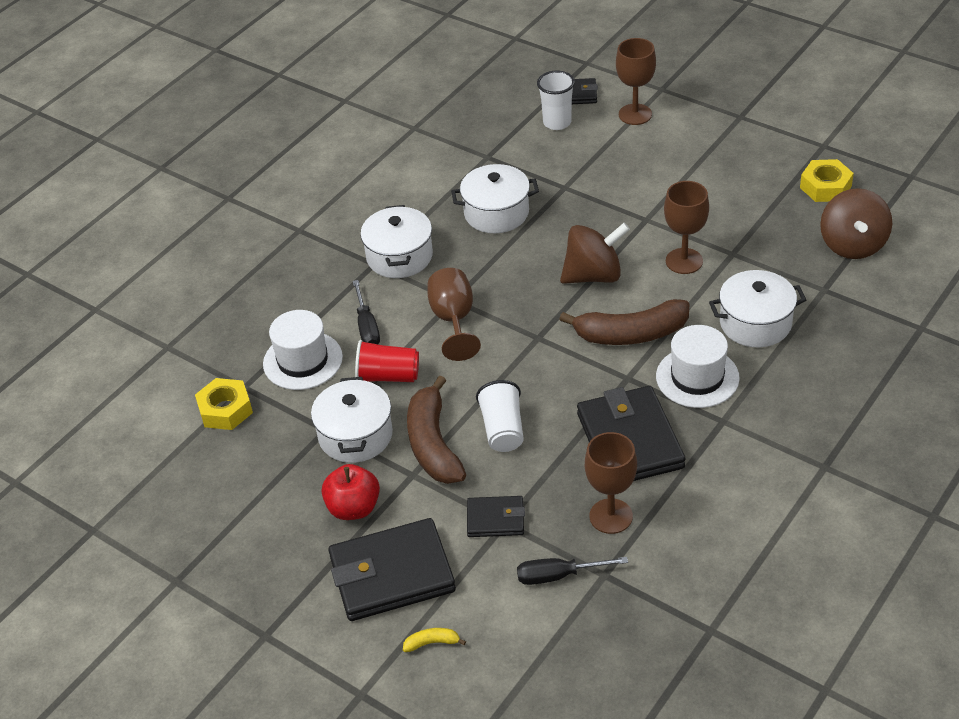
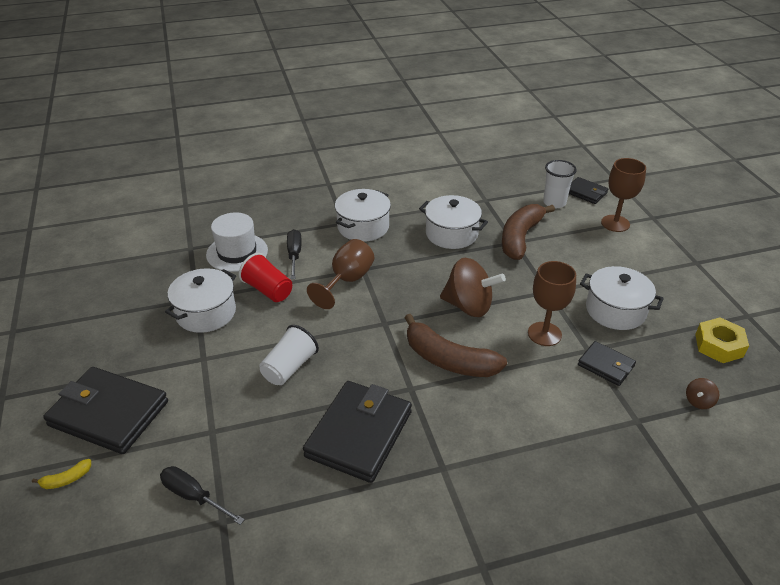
camera: 35 degrees right, 5 degrees down
(225, 410) = (164, 254): yellow nut -> none
(353, 508) = (146, 355): red apple -> none
(367, 327) = (294, 255): black screwdriver -> black screwdriver turned 150 degrees clockwise
(432, 643) = (66, 479): yellow banana -> yellow banana turned 120 degrees clockwise
(433, 444) = (239, 348): brown banana -> brown banana (520, 238)
(495, 519) = (209, 424): black wallet -> black wallet (606, 365)
(611, 516) = (280, 480): brown goblet -> none
(697, 377) = (461, 421): white hat -> none
(755, 323) = (551, 411): white pot -> white pot (615, 310)
(852, 245) = (699, 401): brown spinning top -> brown spinning top, size x0.44

